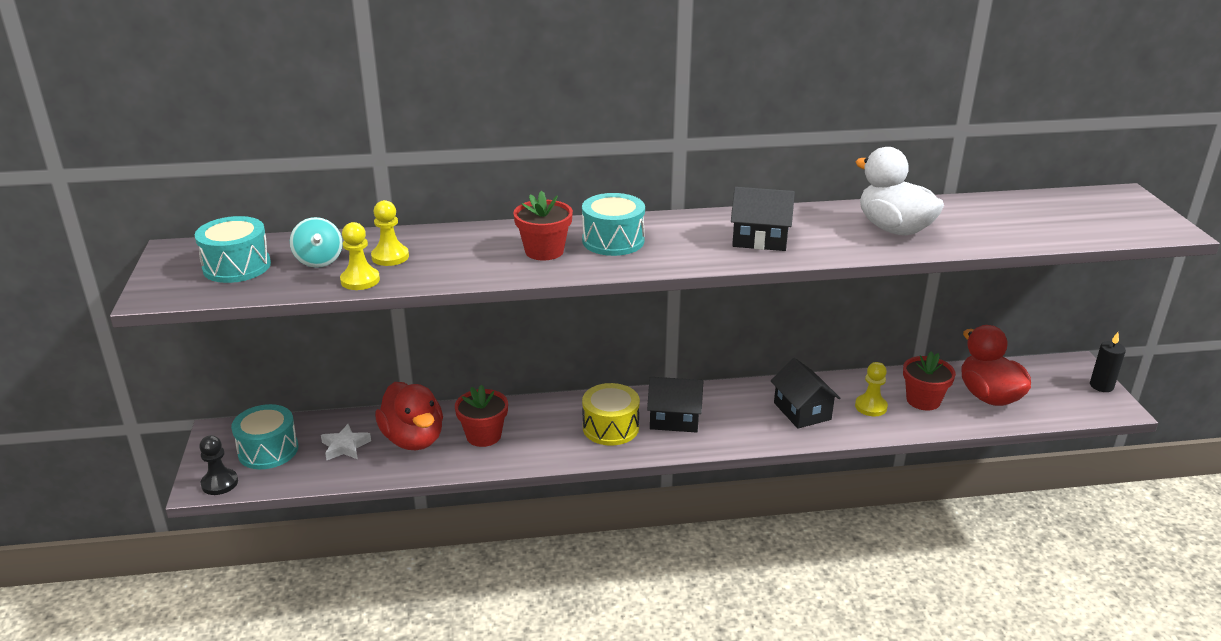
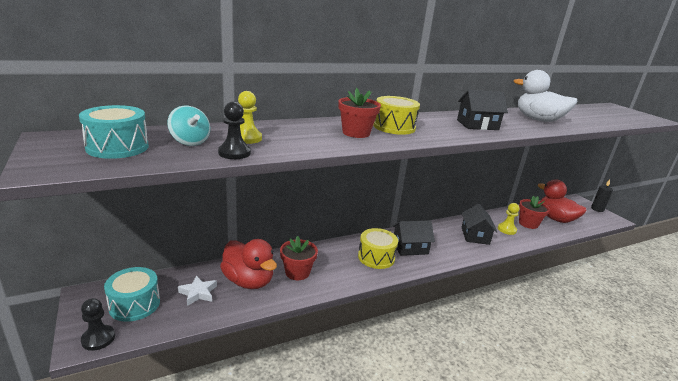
camera: 20 degrees left, 5 degrees down
(360, 280) = (234, 153): yellow pawn -> black pawn
(613, 241) = (394, 127): turquoise drum -> yellow drum
(802, 411) = (475, 235): black house -> black house turned 45 degrees clockwise

